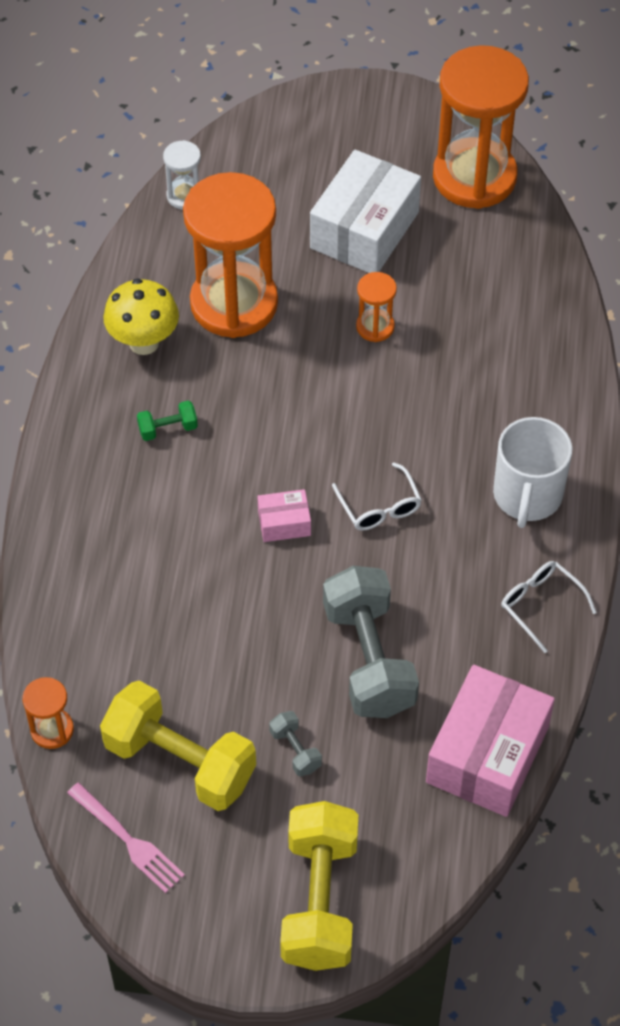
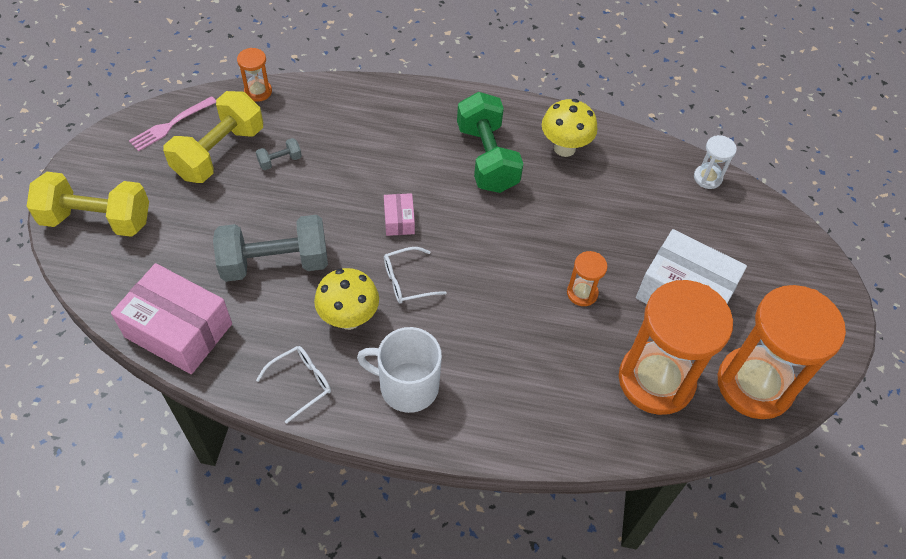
camera: 90 degrees right, 0 degrees up
(168, 429) = (487, 158): green dumbbell -> green dumbbell, size x2.34
(234, 303) = (602, 202): orange hourglass -> orange hourglass (656, 380)
(295, 750) = (212, 214): grey dumbbell -> grey dumbbell (280, 161)
(443, 565) = (349, 318): none -> yellow mushroom

